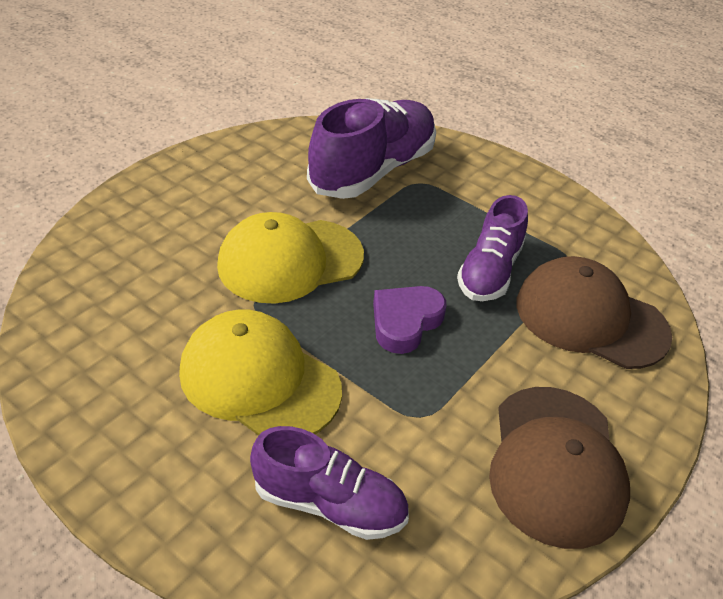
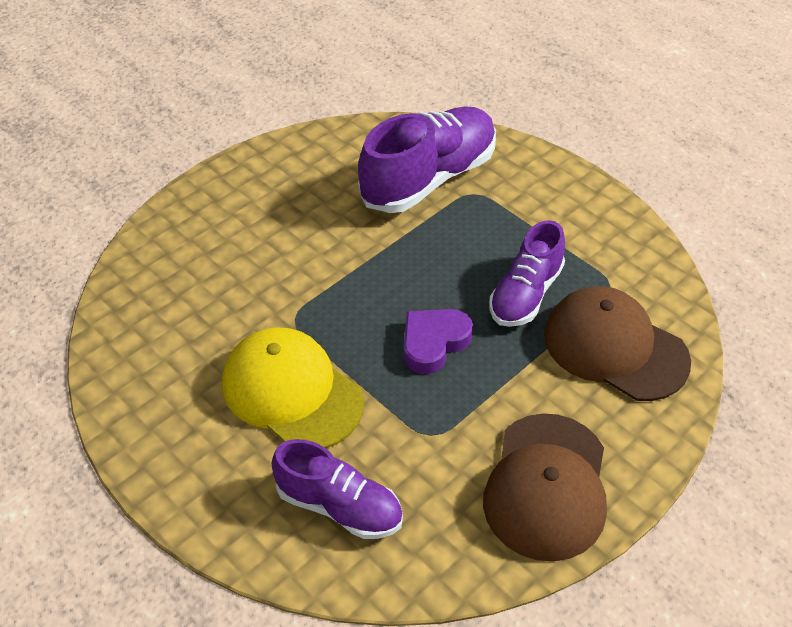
camera: 10 degrees right, 5 degrees up
(290, 261) = (334, 275): yellow cap -> none

